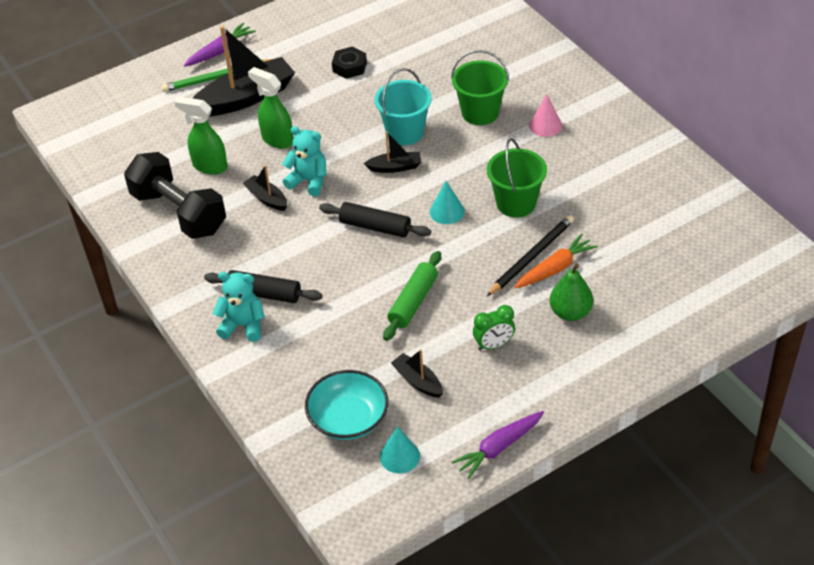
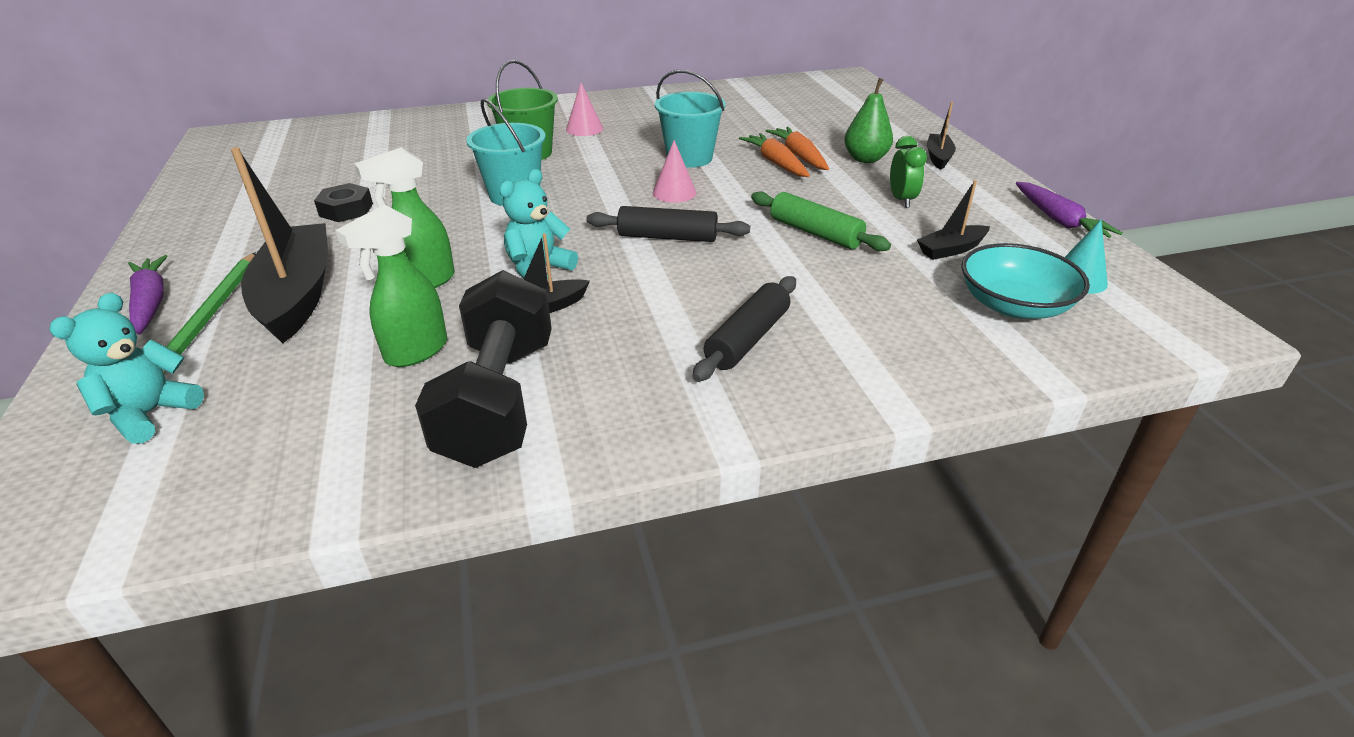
camera: 75 degrees left, 10 degrees down
(179, 212) = (498, 400): black dumbbell -> black dumbbell turned 60 degrees counterclockwise
(243, 325) = (808, 368): turquoise teddy bear -> turquoise teddy bear (150, 414)
(375, 227) = (667, 237): black rolling pin -> black rolling pin turned 60 degrees clockwise
(395, 167) = (570, 209): black boat -> black boat (938, 157)
(447, 211) = (674, 192): turquoise cone -> pink cone
(516, 203) = (689, 158): green bucket -> turquoise bucket
(532, 257) = (776, 163): black pencil -> orange carrot

